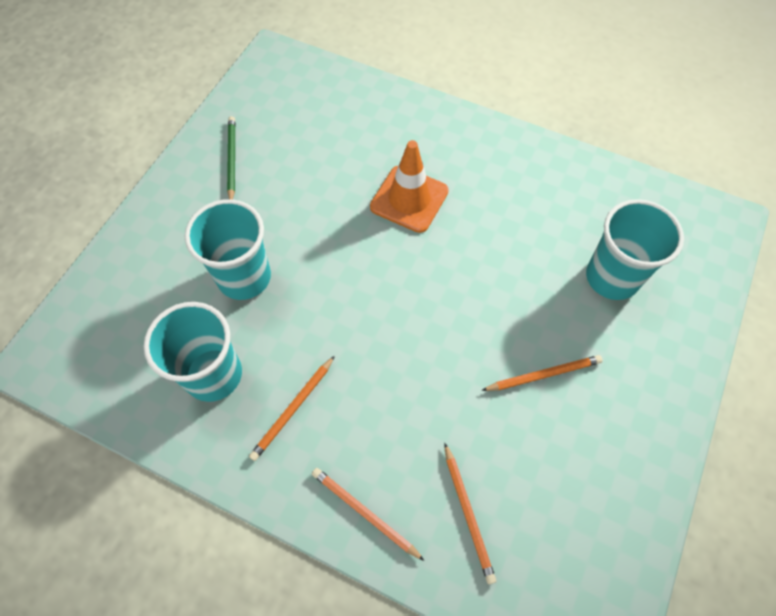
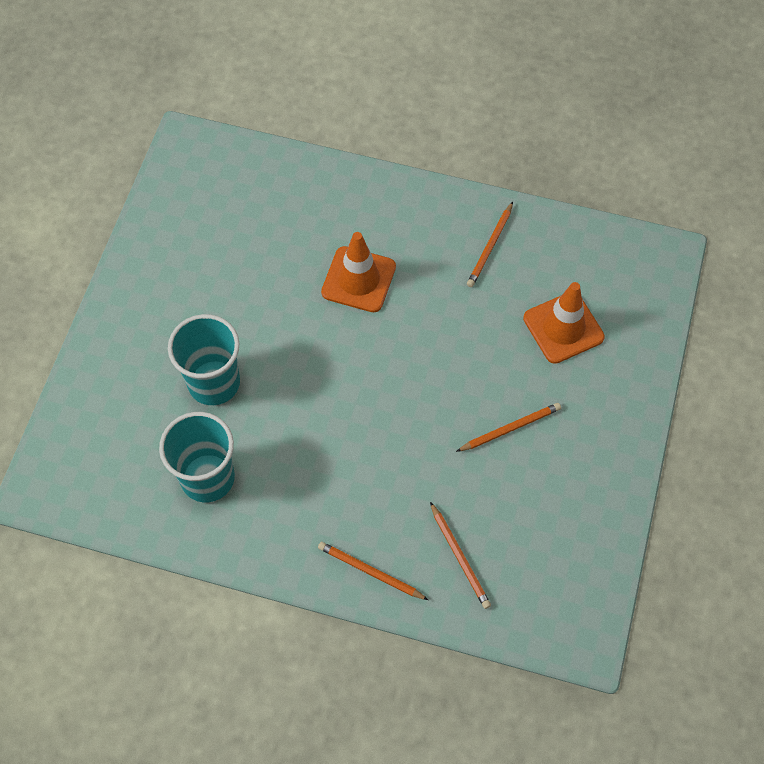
camera: 10 degrees left, 0 degrees up
(232, 159) = (171, 265): green pencil -> none
(293, 409) = (288, 496): orange pencil -> orange pencil (490, 247)
(612, 277) = (563, 328): turquoise cup -> orange traffic cone

